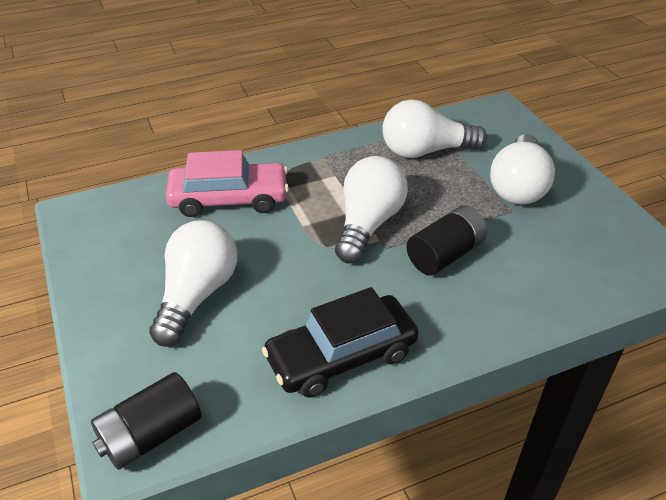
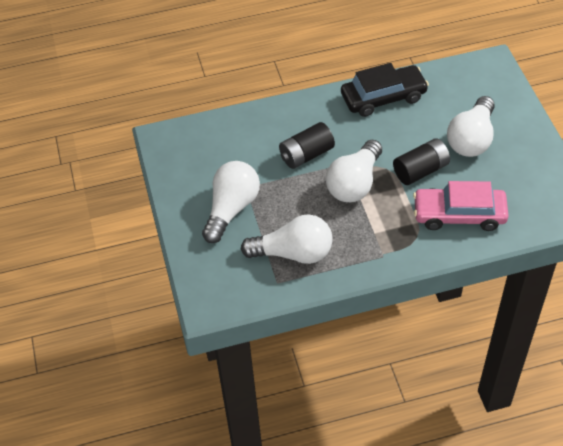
camera: 170 degrees left, 10 degrees up
(151, 435) = (483, 68): black battery -> black battery (421, 170)

